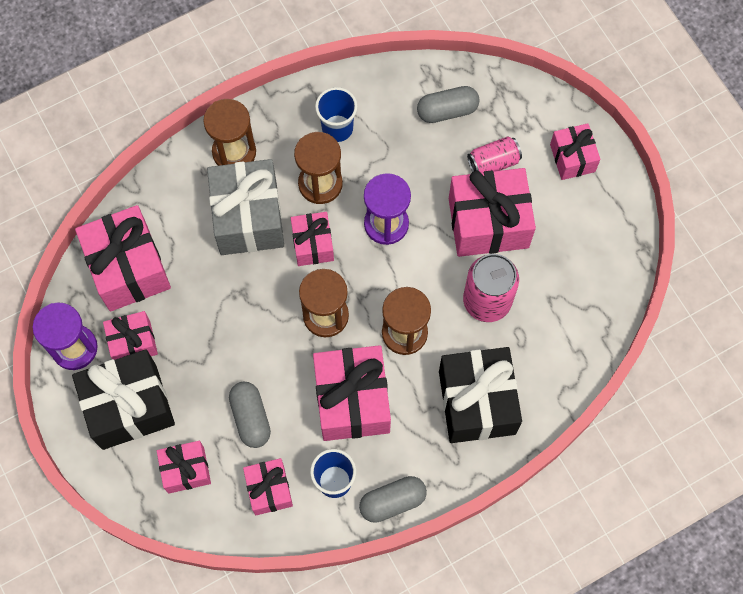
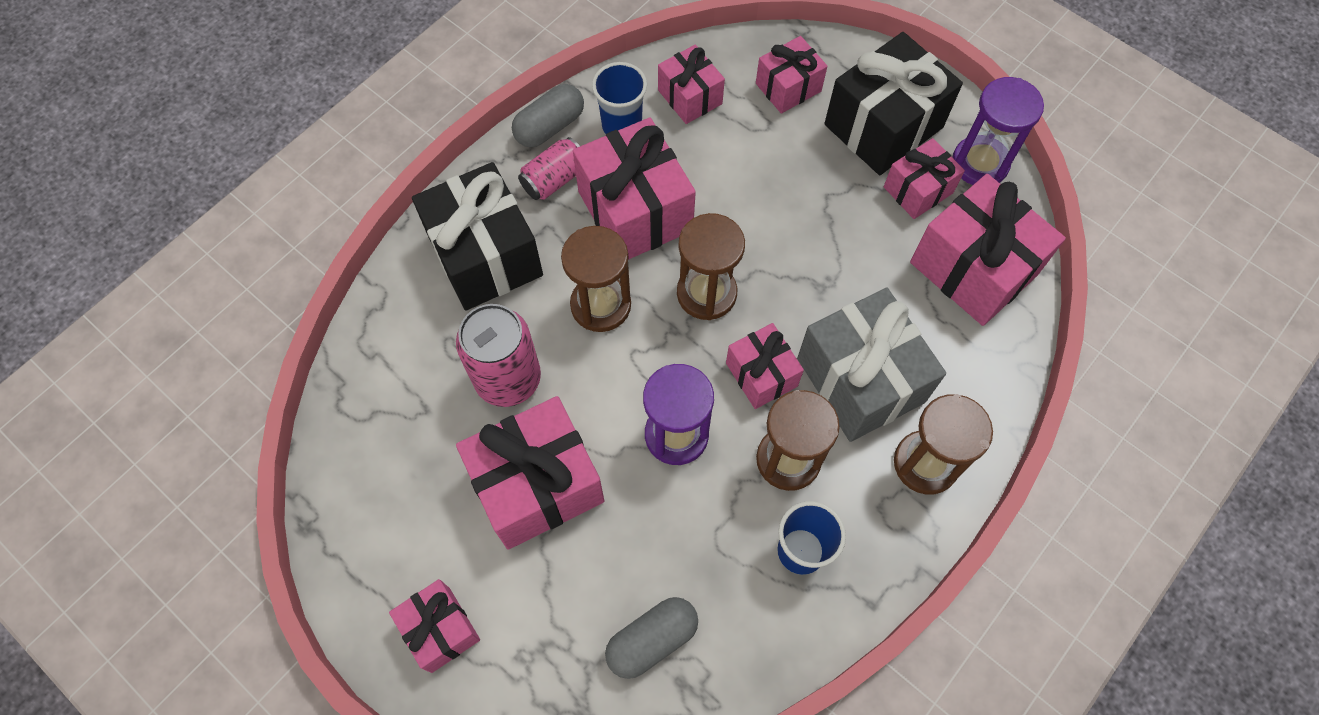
camera: 160 degrees right, 5 degrees down
(251, 417) = (743, 157): grey capsule -> none
(493, 162) = (557, 579): pink can -> pink can (554, 179)

